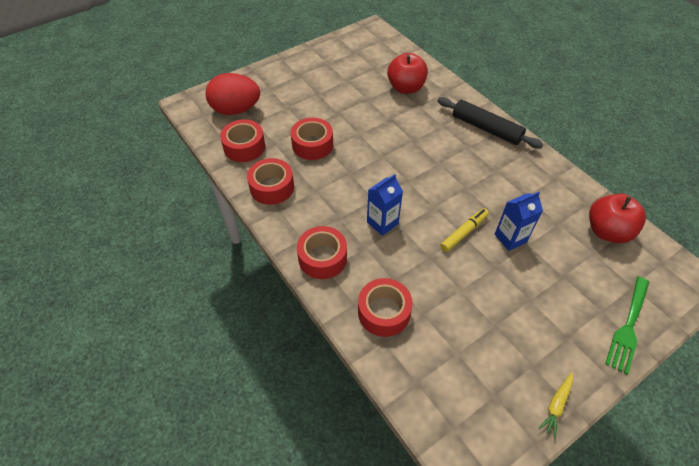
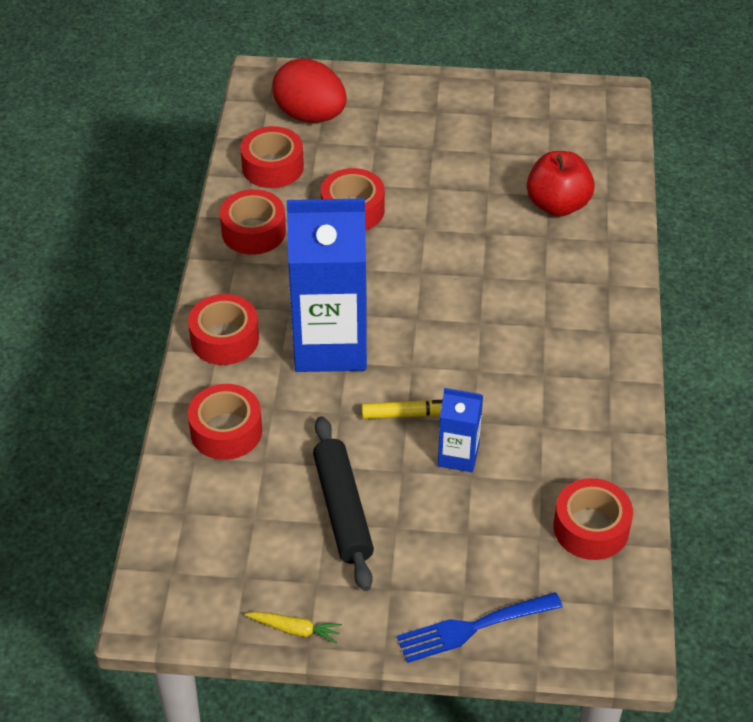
camera: 40 degrees right, 5 degrees down
(382, 223) = (330, 345): blue carton -> blue carton, size x2.10
(486, 128) = (599, 318): black rolling pin -> black rolling pin (342, 509)
(556, 405) = (295, 629): yellow carrot -> yellow carrot turned 150 degrees counterclockwise
(607, 231) = (591, 528): red apple -> red tape
(628, 326) = (473, 627): green fork -> blue fork

